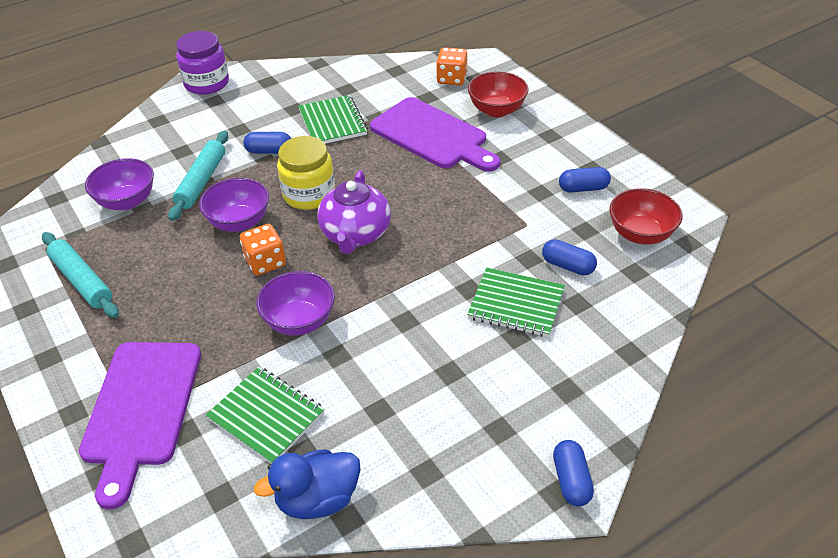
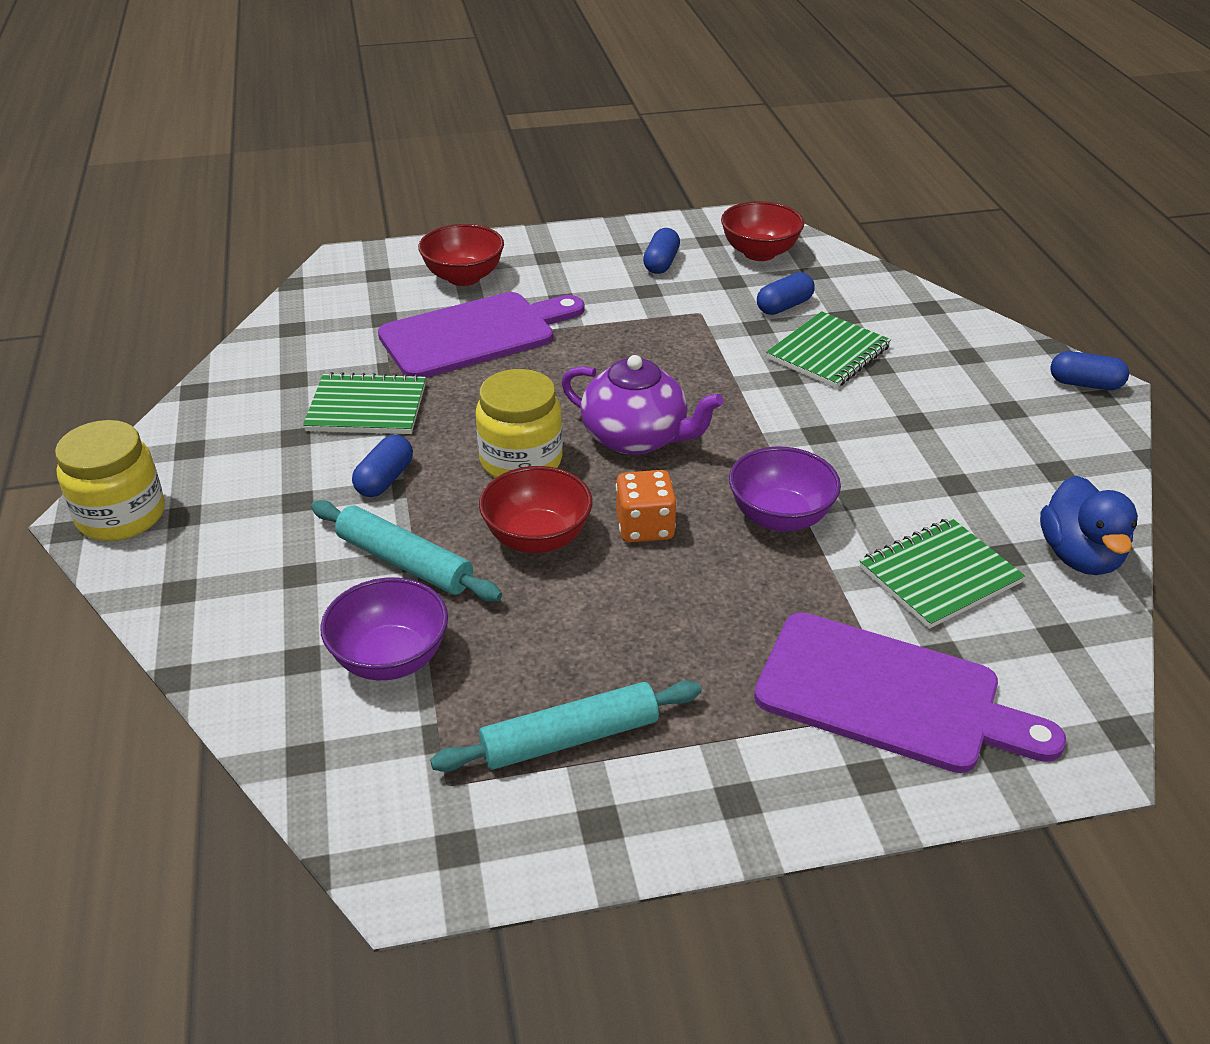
camera: 70 degrees left, 5 degrees down
(206, 83) = (121, 516): purple jar -> yellow jar
(239, 222) = (537, 538): purple bowl -> red bowl
(452, 79) = (361, 291): orange dice -> none

